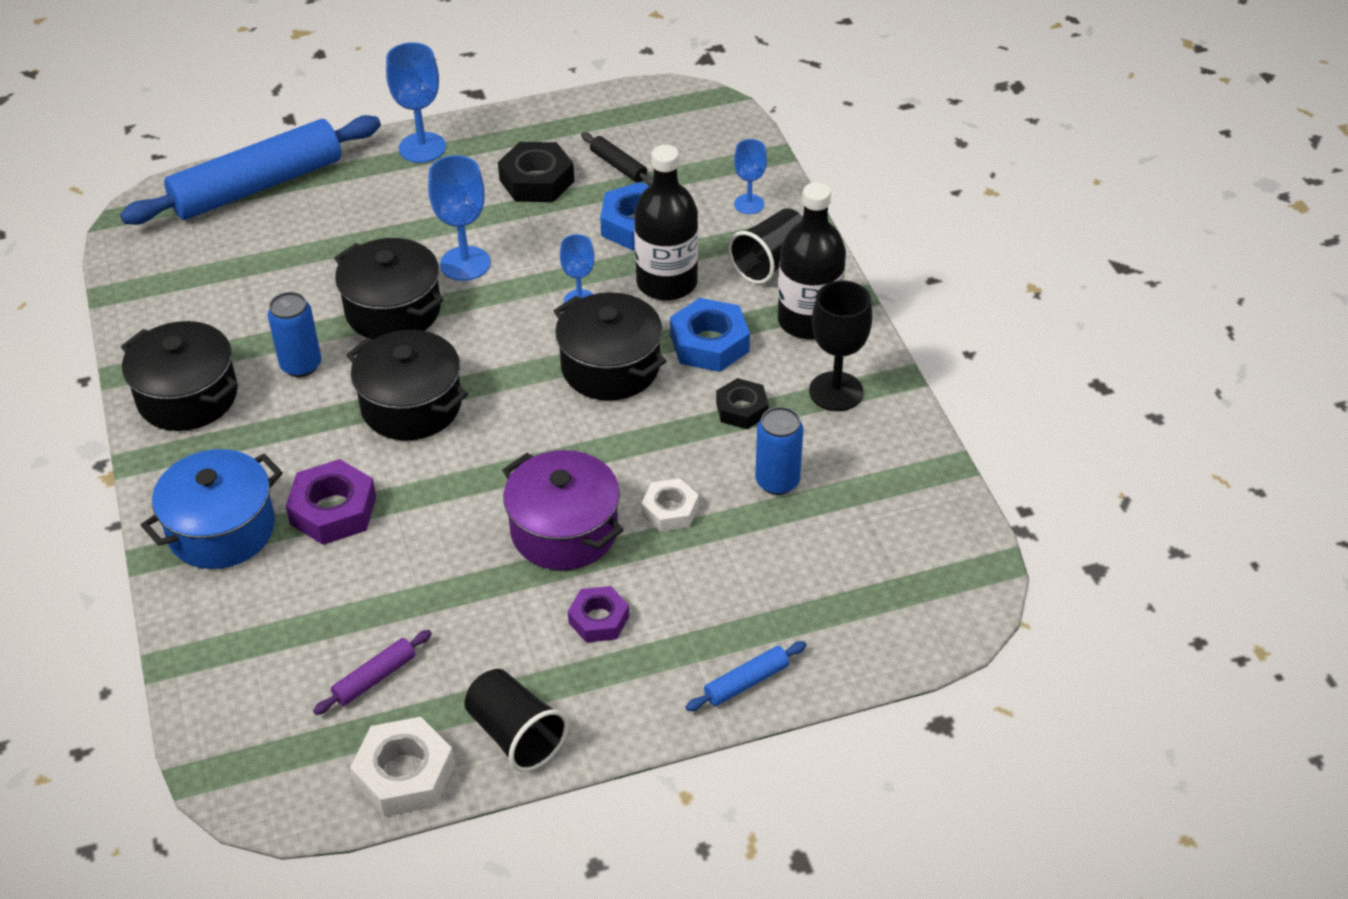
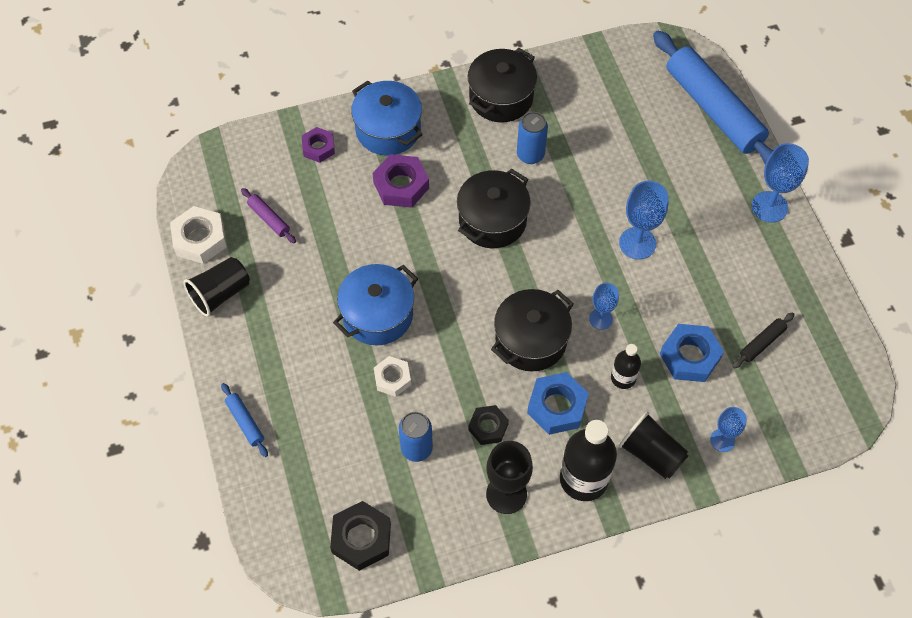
camera: 90 degrees right, 15 degrees up
(393, 310) = (586, 202): black pot -> none
(537, 181) = (737, 286): black nut -> black nut (361, 538)
(564, 531) = (377, 315): purple pot -> blue pot
(598, 619) = (302, 336): purple nut -> purple nut (318, 148)
(667, 283) = (623, 378): black bottle -> black bottle, size x0.54

